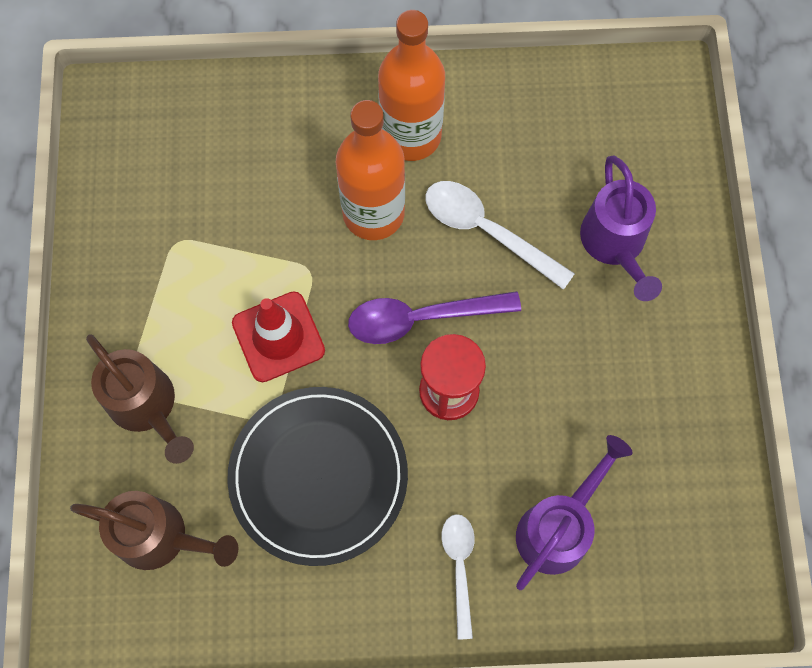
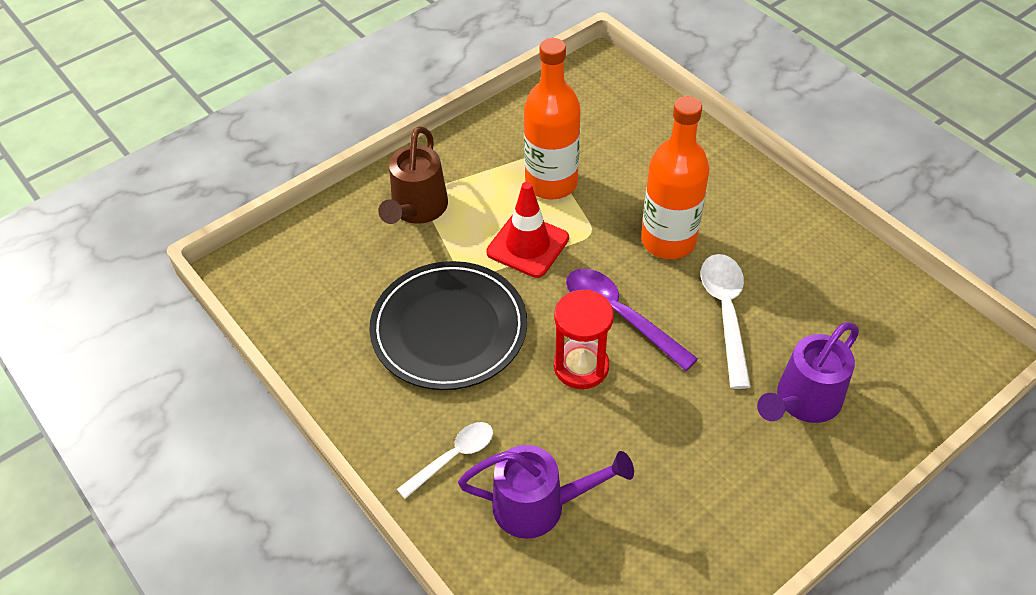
camera: 55 degrees right, 20 degrees down
(161, 537) = (335, 271): brown watering can -> none
(411, 135) = (747, 225): orange bottle -> orange bottle (551, 183)

